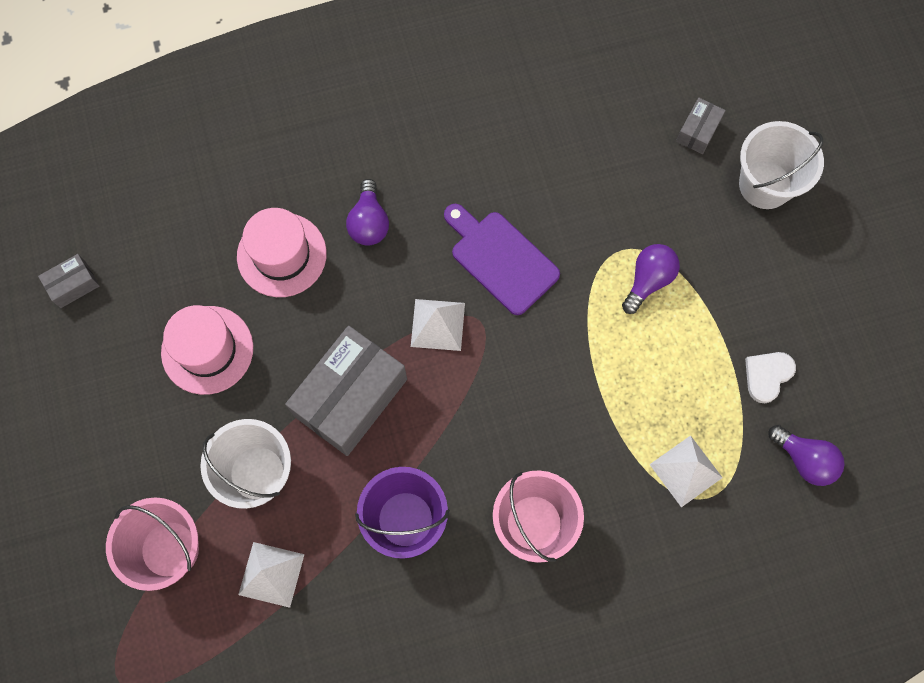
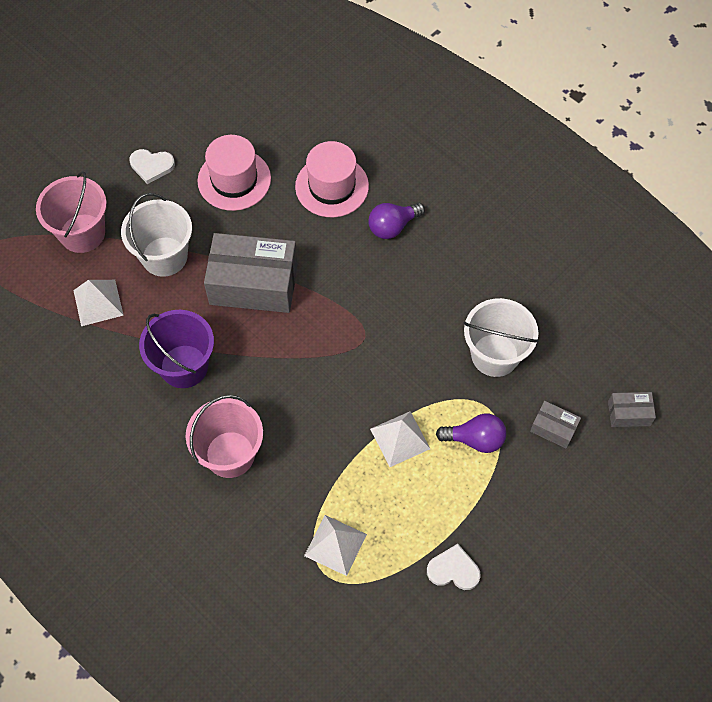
camera: 60 degrees right, 10 degrees down
(73, 285) = (231, 80): grey box -> grey box (553, 428)
(130, 429) = (152, 166): none -> white heart
(438, 324) = (344, 311): white pyramid -> white pyramid (400, 438)
(501, 259) = (422, 327): purple cutting board -> none
(765, 184) = (619, 488): white bucket -> white bucket (495, 355)
(804, 459) = (400, 634): purple light bulb -> none

